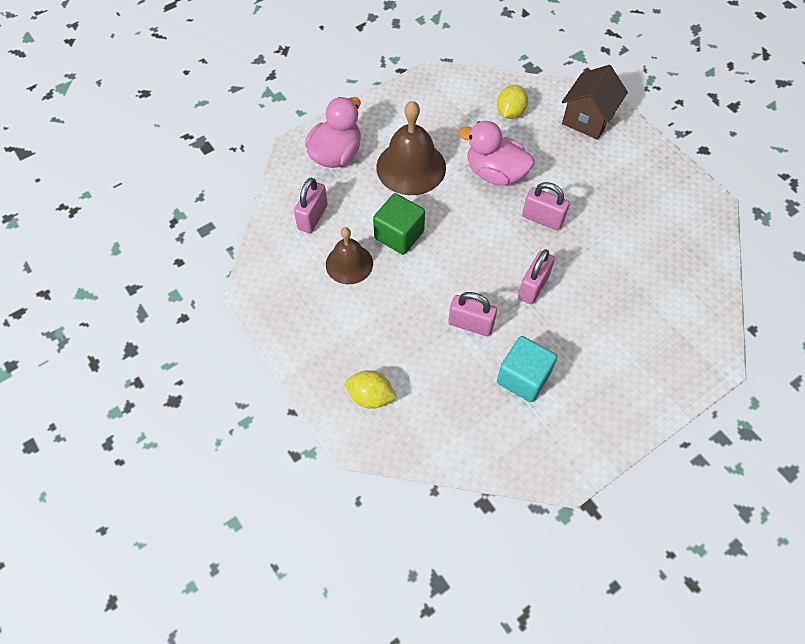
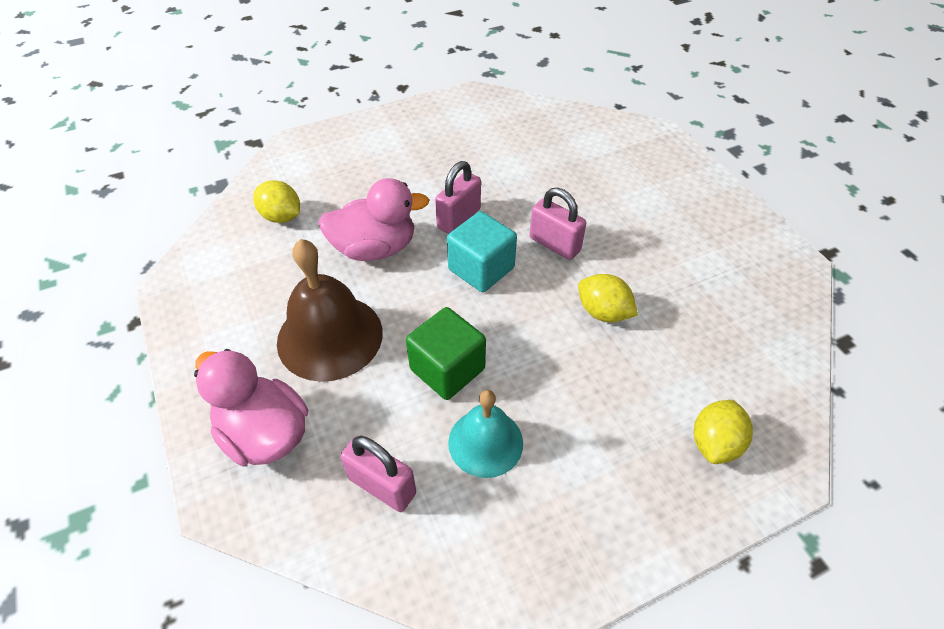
camera: 80 degrees left, 10 degrees down
(349, 264) = (485, 442): brown bell -> turquoise bell
(470, 324) = (603, 312): pink padlock -> yellow lemon
(495, 173) = (375, 248): pink duck -> pink duck turned 135 degrees counterclockwise
(523, 378) = (679, 276): turquoise cube -> turquoise cube (481, 269)
(588, 119) = (325, 154): brown house -> none

